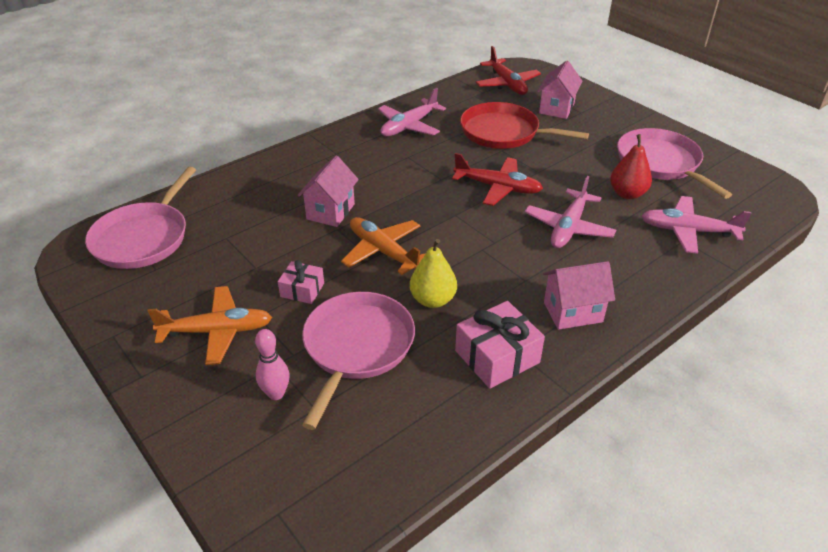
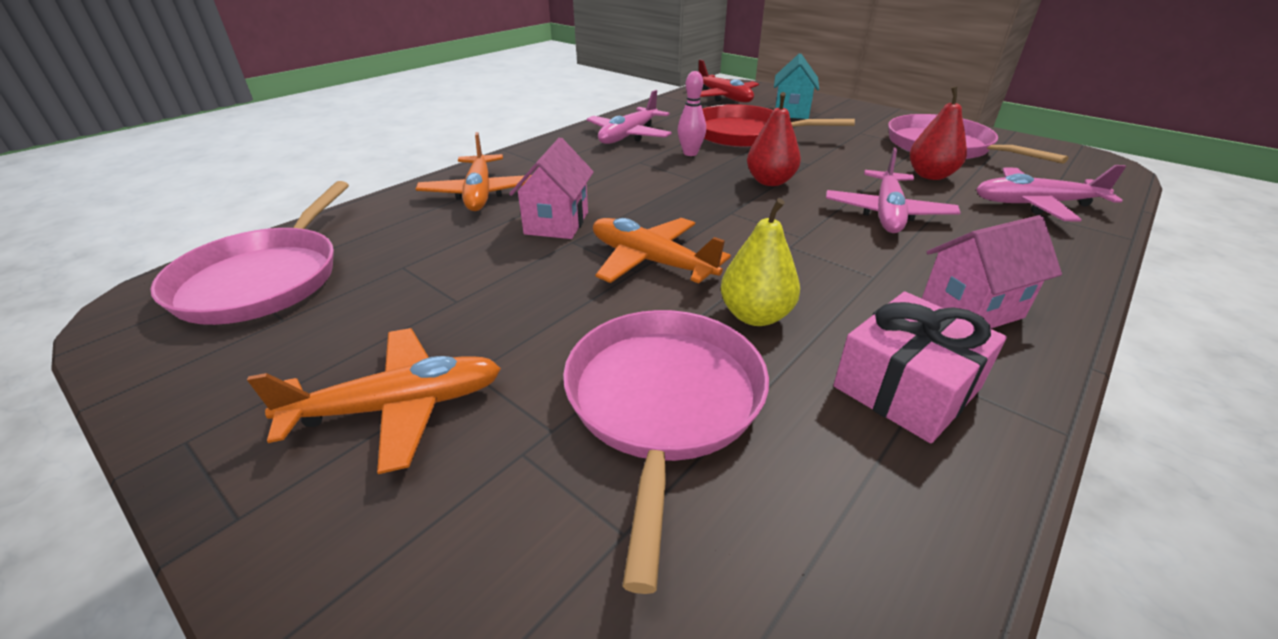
camera: 10 degrees left, 5 degrees down
(276, 394) = (535, 513): pink bowling pin -> pink bowling pin (690, 153)
(283, 178) = (480, 193): none -> orange plane
(302, 290) = (541, 324): pink gift -> none
(498, 187) = (770, 181): red plane -> red pear
(556, 108) = (791, 112): pink house -> turquoise house

